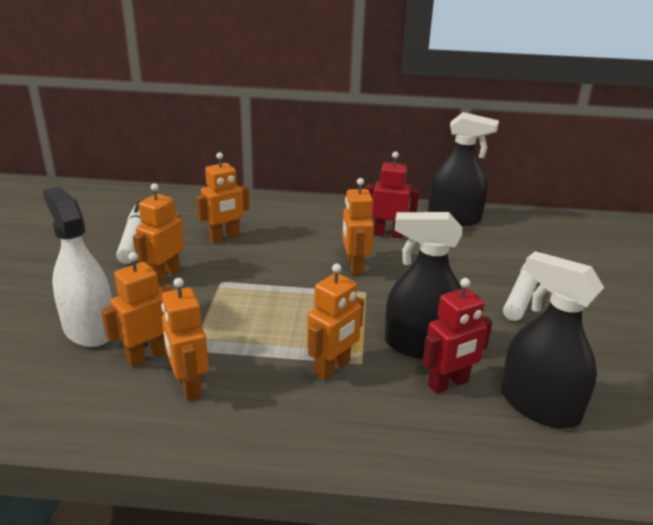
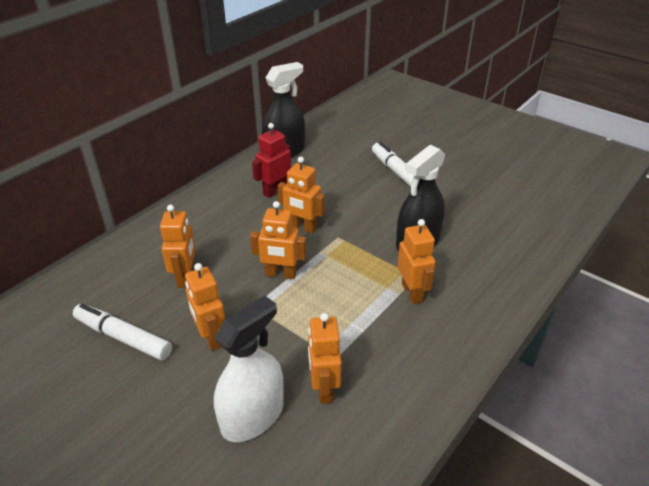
camera: 55 degrees left, 10 degrees up
(89, 329) = (252, 416): white spray bottle -> white spray bottle turned 135 degrees clockwise
(189, 386) = (379, 375): orange robot -> orange robot (280, 274)
(448, 384) = (462, 250): red robot -> none
(539, 405) = (502, 226): black spray bottle -> none

